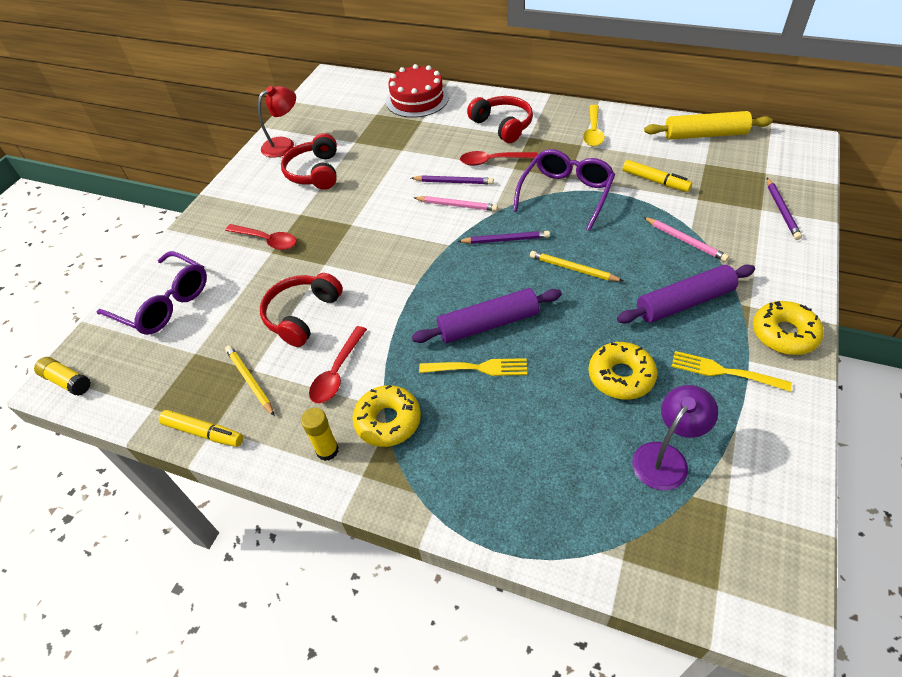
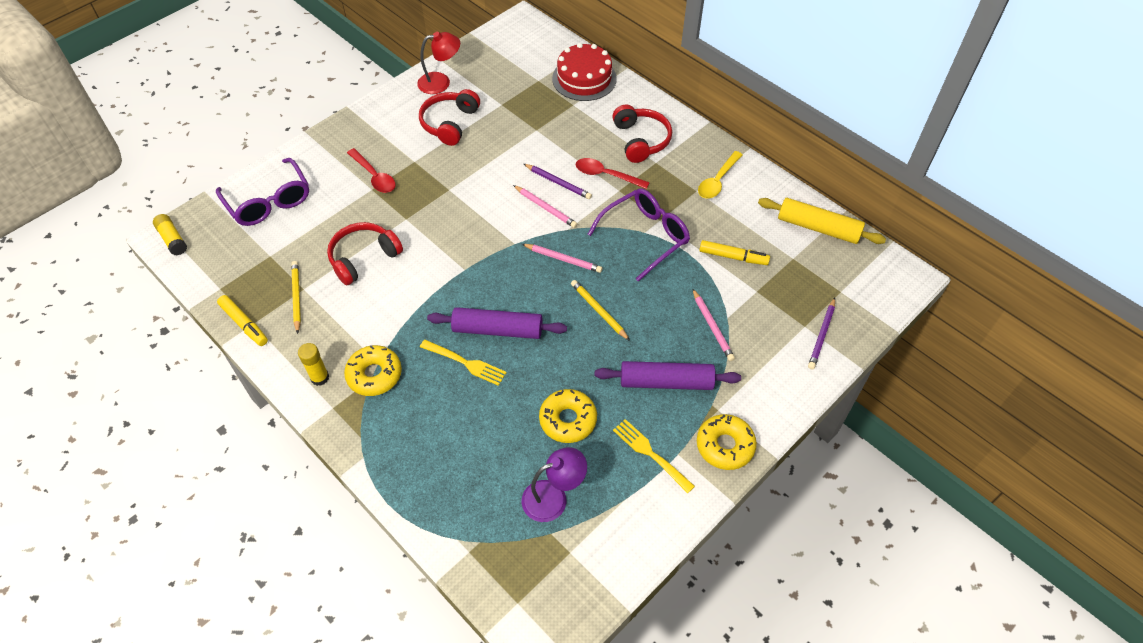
camera: 20 degrees right, 5 degrees up
(337, 372) = (361, 319): red spoon -> none
(505, 240) = (563, 259): purple pencil -> pink pencil
(655, 181) = (733, 257): yellow marker -> yellow marker turned 45 degrees counterclockwise

